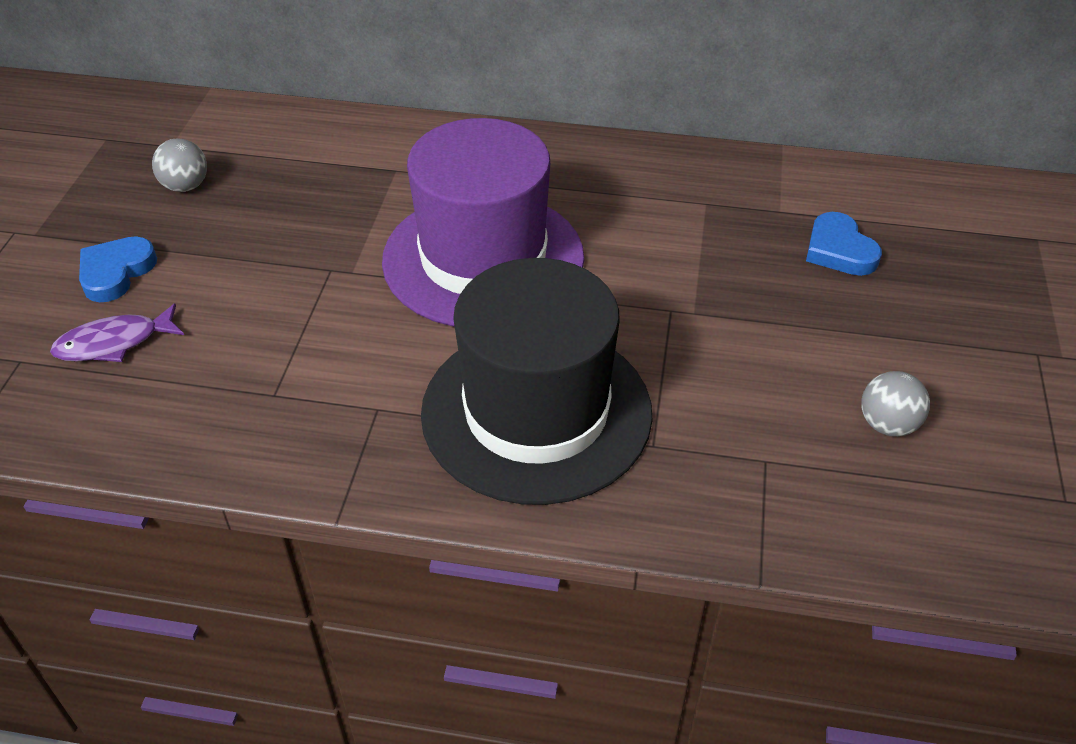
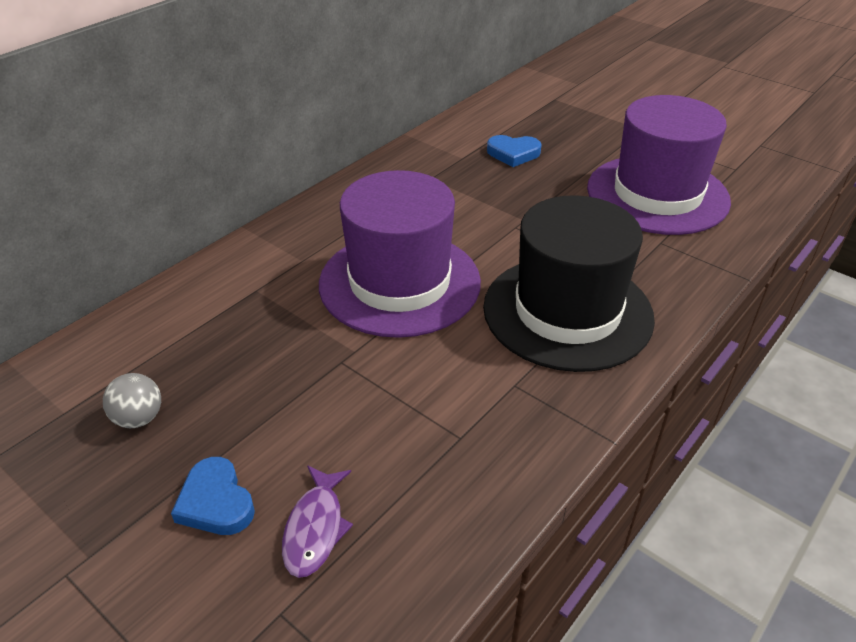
camera: 60 degrees left, 5 degrees down
(887, 424) = (657, 194): grey ball -> purple hat

